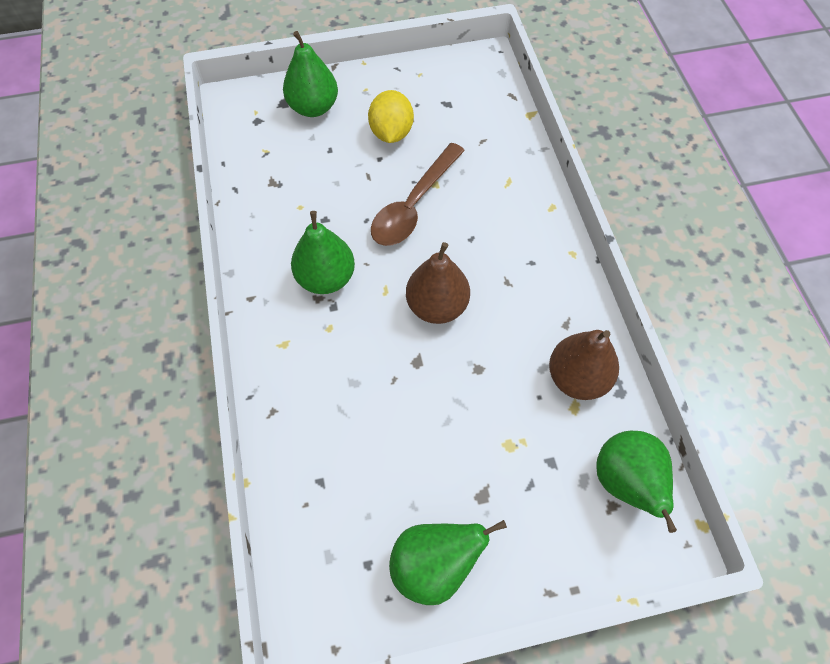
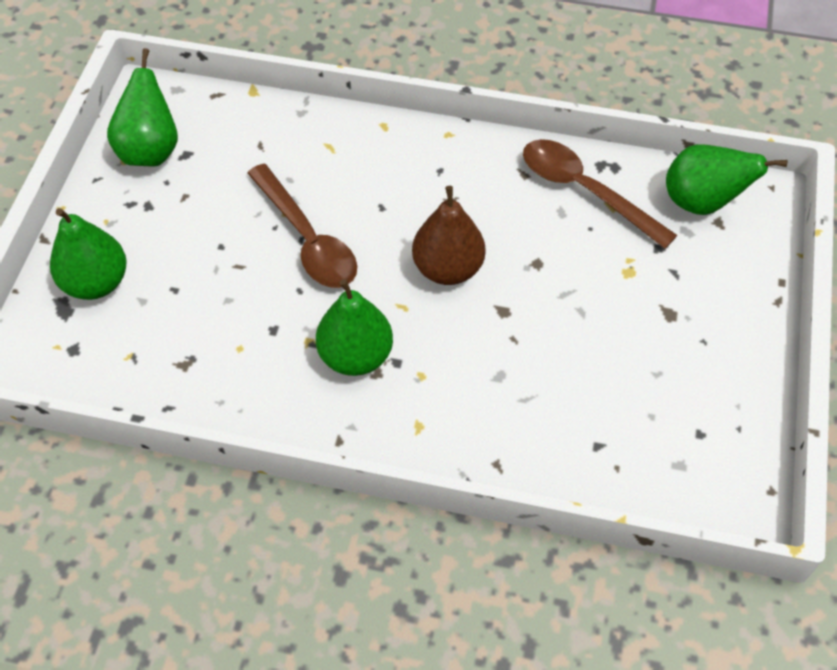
camera: 65 degrees left, 5 degrees down
(391, 133) = (191, 221): yellow lemon -> none
(434, 566) = (722, 379): green pear -> green pear (150, 151)
(577, 378) = (585, 191): brown pear -> brown spoon

